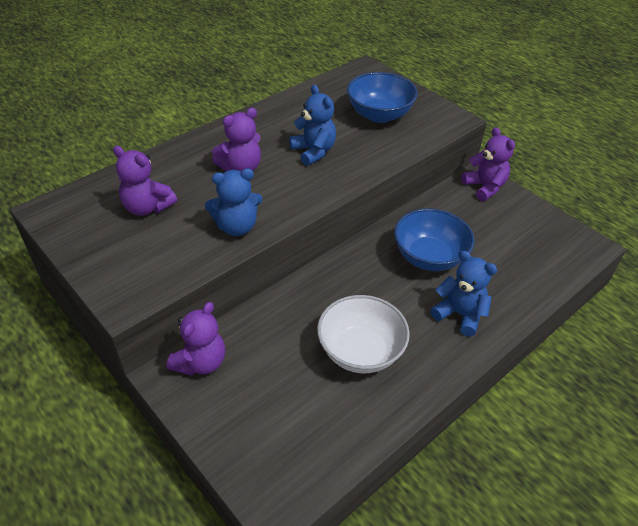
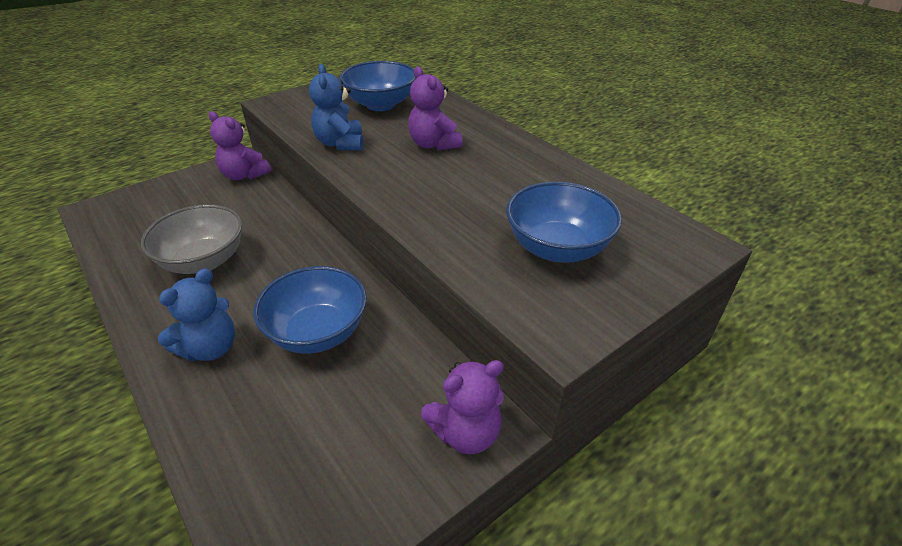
camera: 95 degrees right, 5 degrees down
(147, 207) = (381, 104): purple teddy bear -> blue bowl
(313, 151) = (462, 188): blue teddy bear -> none
(360, 351) = (204, 261): white bowl -> grey bowl

